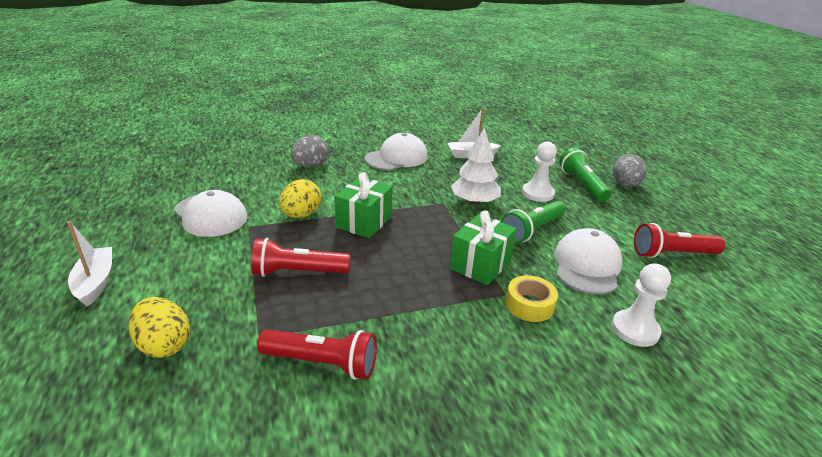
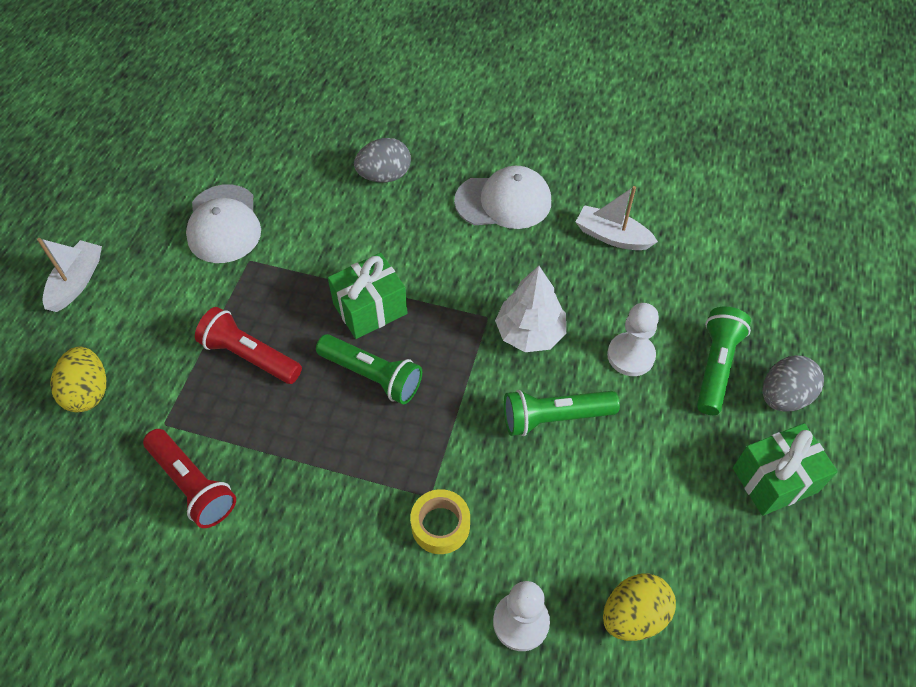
camera: 35 degrees right, 25 degrees up
(301, 215) = (312, 265): yellow egg -> yellow egg (633, 615)
(400, 251) = (372, 375): none -> green flashlight
(480, 264) = (441, 440): green gift -> green gift (774, 480)
(587, 265) = (565, 507): white cap -> none
(672, 254) = (700, 549): red flashlight -> none

